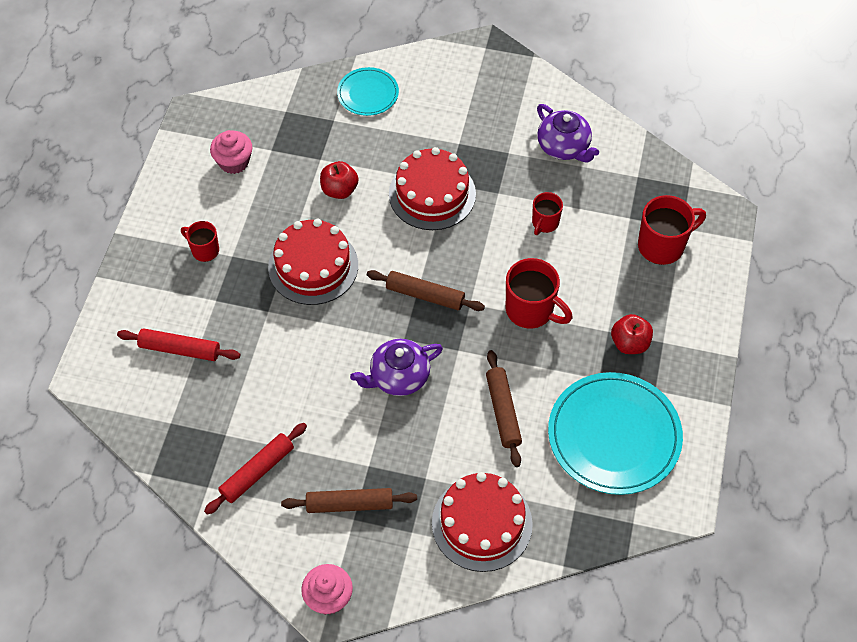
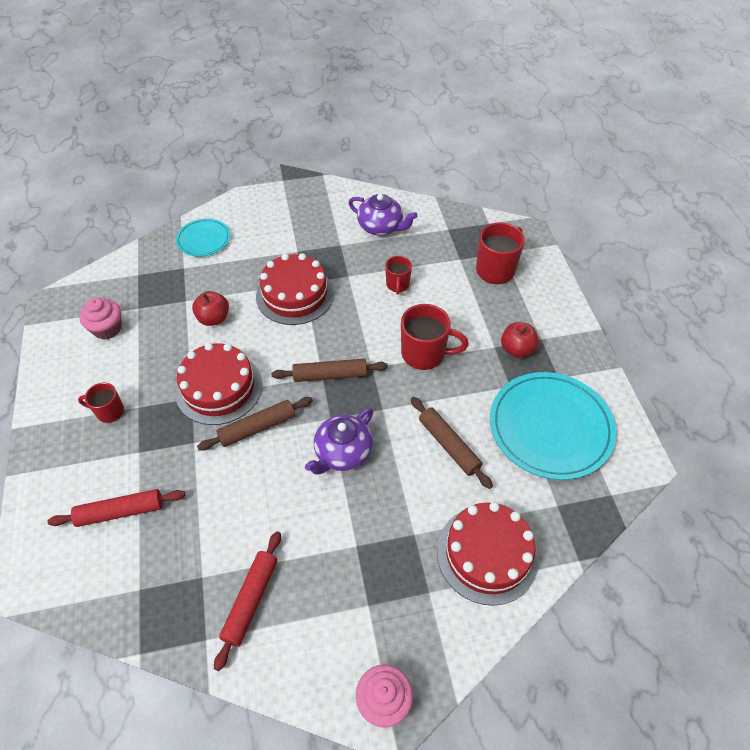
camera: 25 degrees left, 5 degrees down
(350, 504) = (357, 592): brown rolling pin -> brown rolling pin (257, 428)

